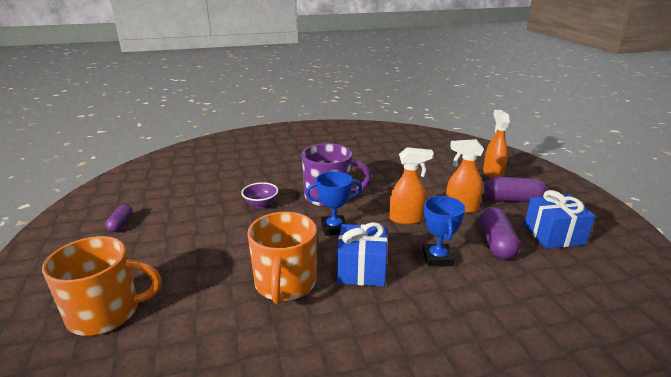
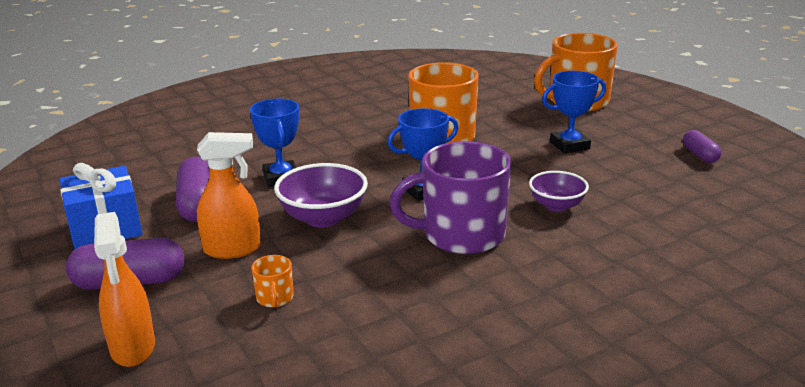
camera: 165 degrees right, 0 degrees up
(193, 250) = (569, 145): none -> blue trophy
(361, 269) = (368, 156): blue gift -> none
(406, 219) = (323, 218): orange spray bottle -> purple bowl
(433, 182) = (275, 298): none -> orange mug

